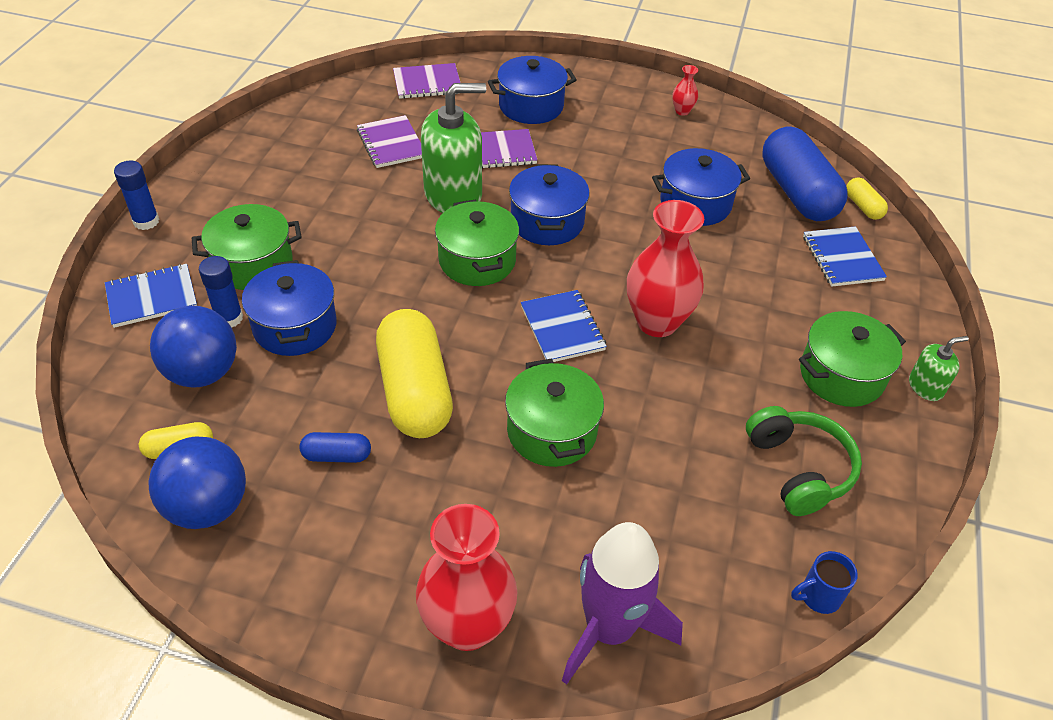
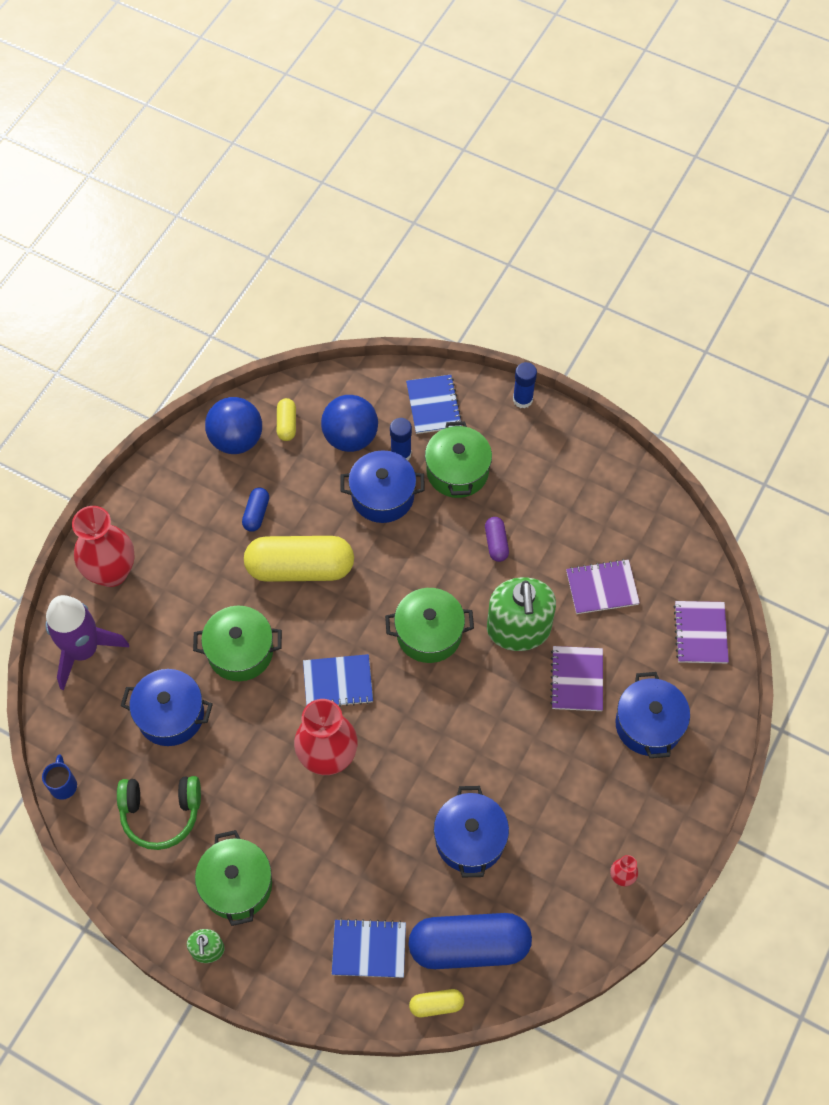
camera: 105 degrees right, 15 degrees up
(349, 222) = (496, 543): none -> purple capsule
(547, 222) = (467, 700): blue pot -> blue pot (170, 715)

